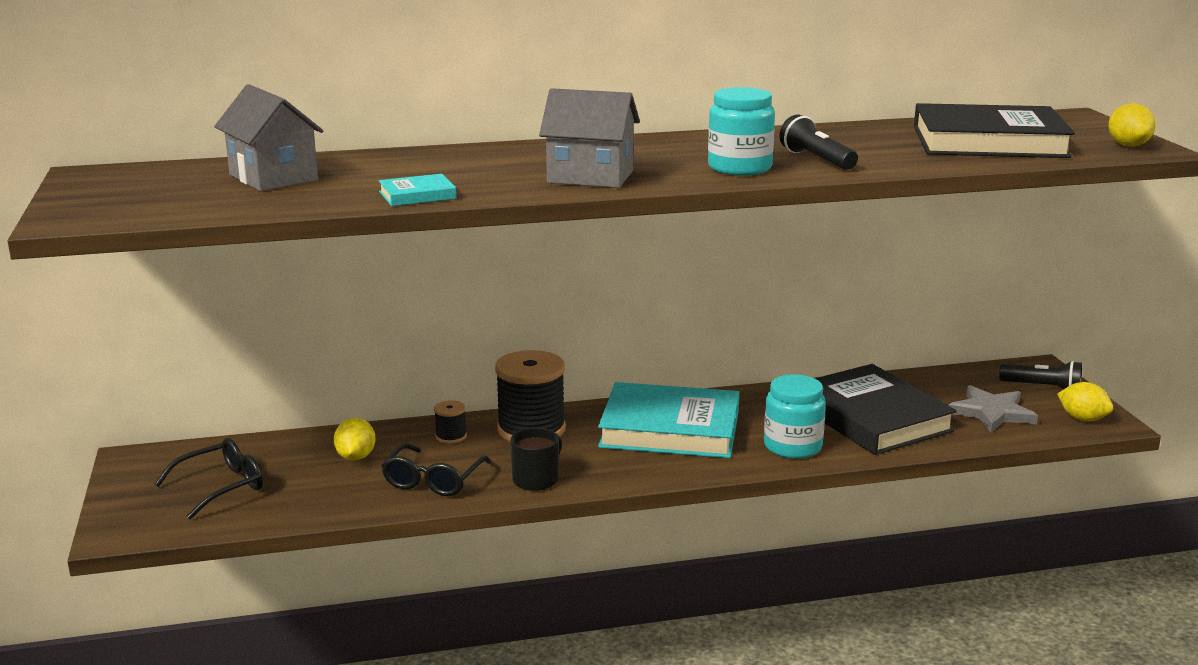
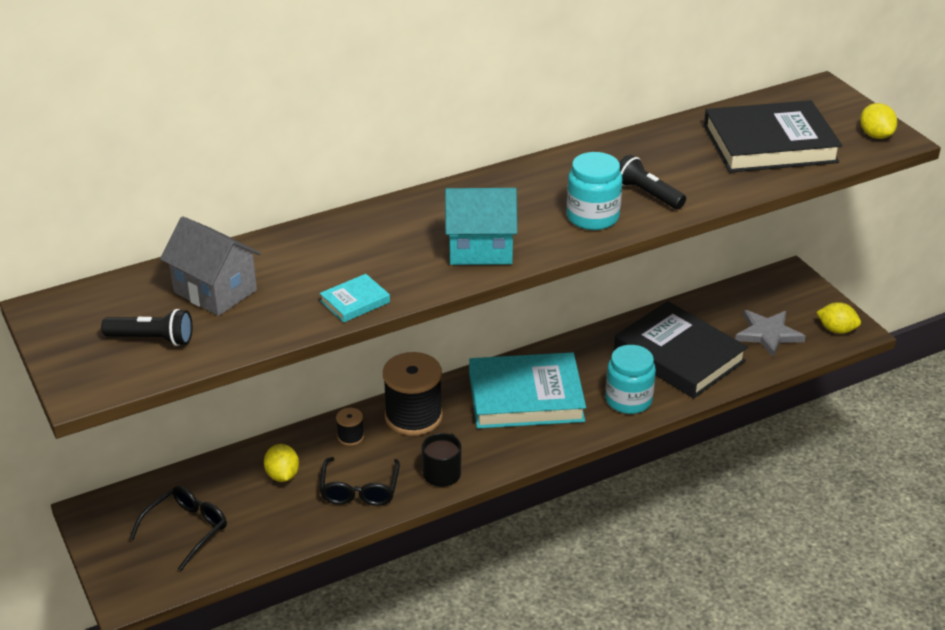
camera: 15 degrees left, 15 degrees up
(590, 177) = (480, 249): grey house -> turquoise house
(1043, 388) = (799, 298): black flashlight -> black flashlight (152, 339)

